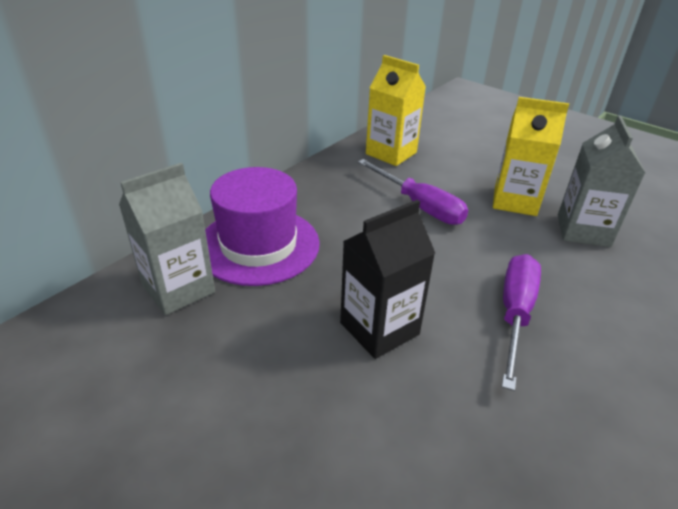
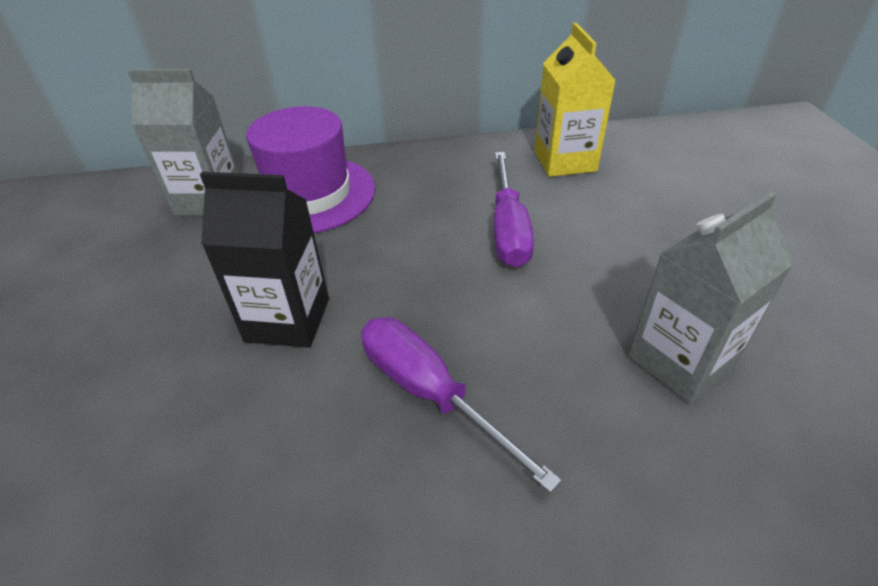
camera: 45 degrees right, 5 degrees up
(515, 201) = (638, 278): yellow carton -> none
(515, 314) = (430, 393): purple screwdriver -> purple screwdriver turned 105 degrees counterclockwise

